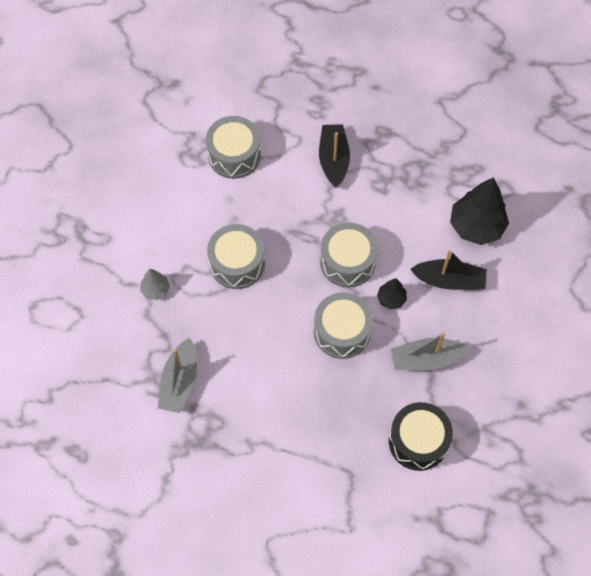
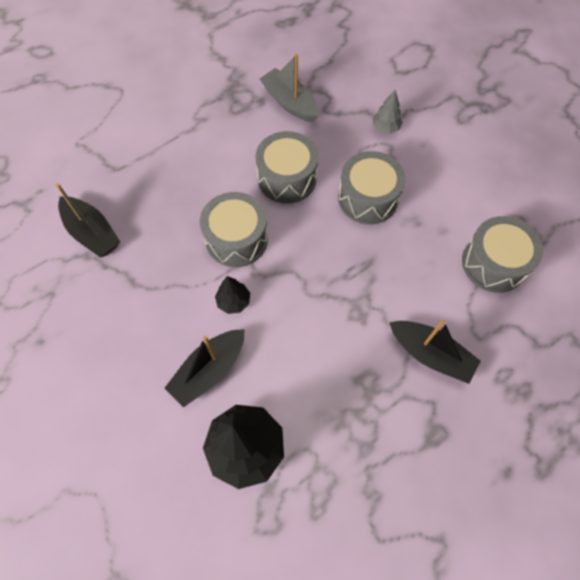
camera: 125 degrees right, 0 degrees up
(347, 262) = (301, 289): grey drum -> grey drum (287, 178)
(418, 441) = (92, 233): black drum -> black boat
(426, 359) = (153, 290): grey boat -> none

